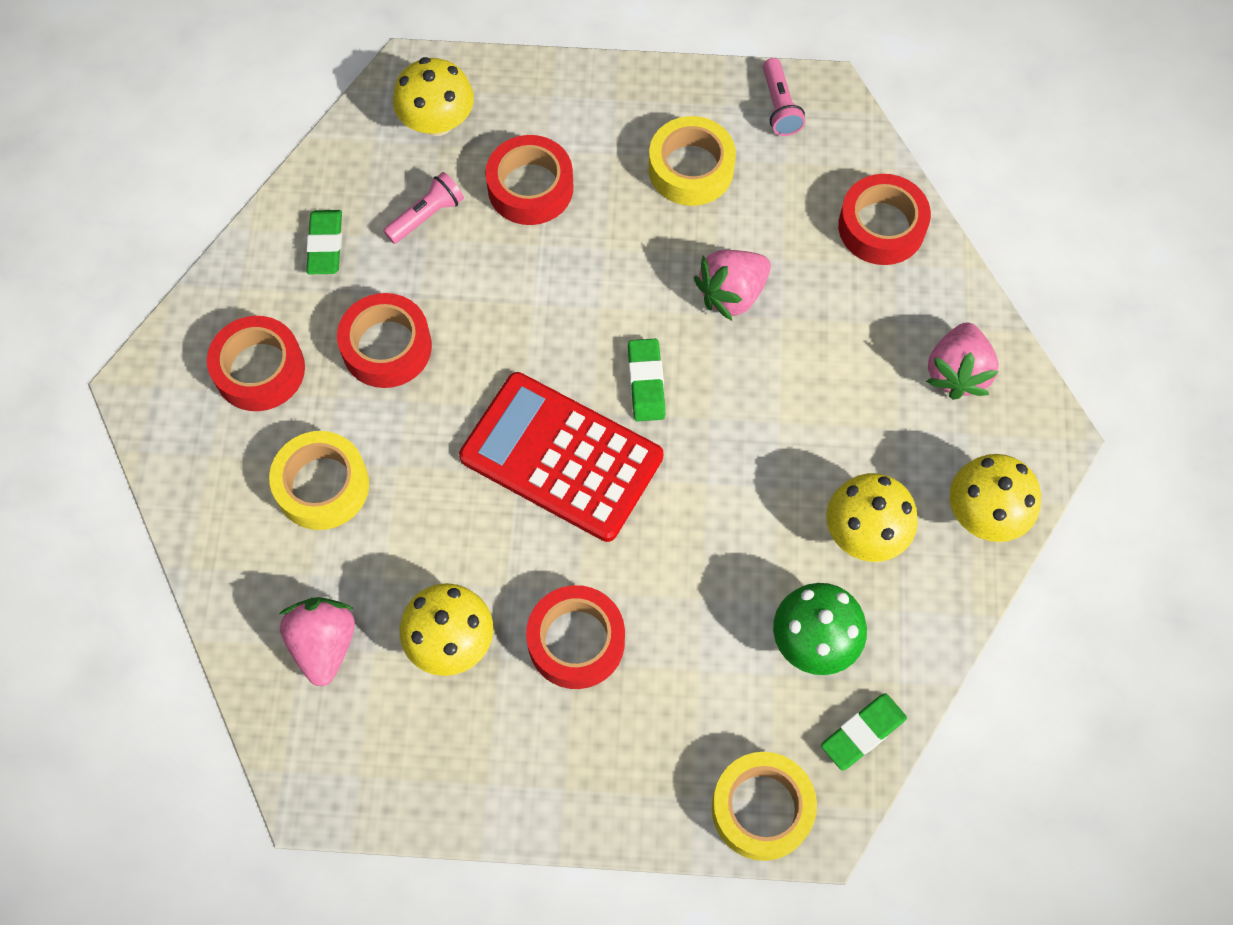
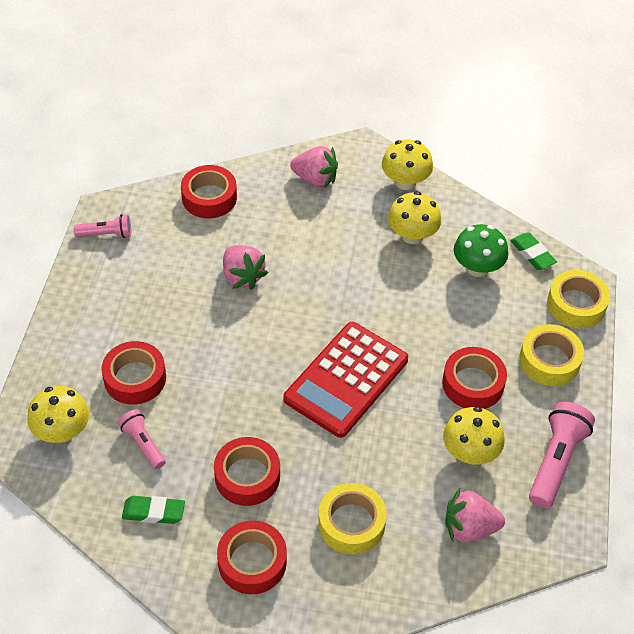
camera: 85 degrees left, 15 degrees down
(446, 771) = (556, 461): none -> pink flashlight
(646, 383) = (299, 328): green eraser -> none
(691, 169) = (142, 286): yellow tape -> yellow tape (549, 360)

